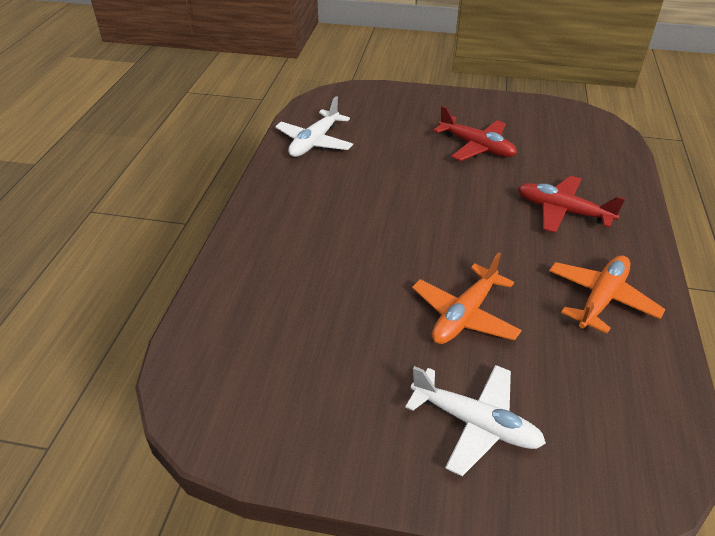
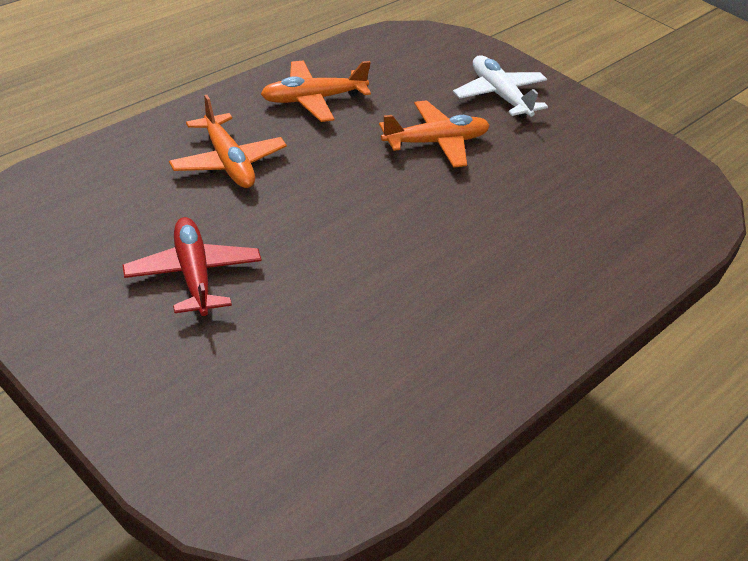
camera: 150 degrees left, 0 degrees up
(314, 142) = (397, 409): white plane -> none
(562, 211) = (228, 162): red plane -> orange plane

